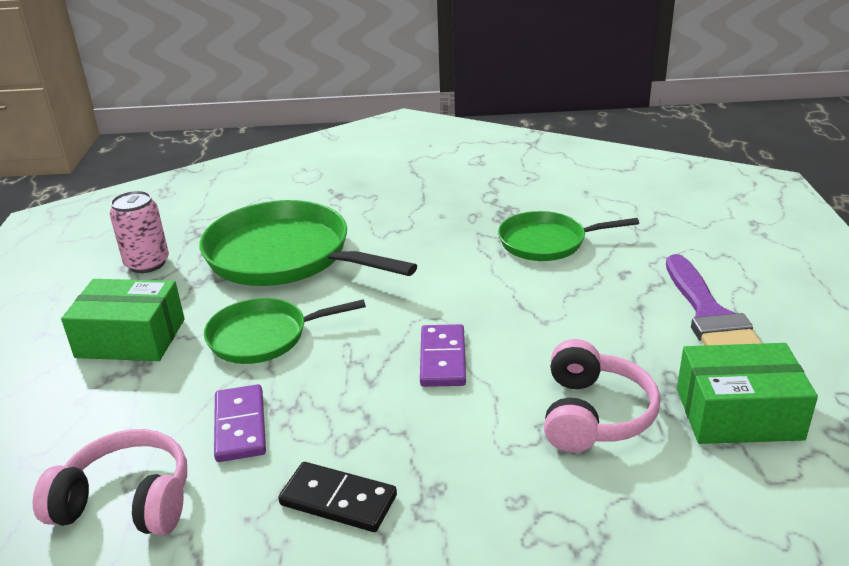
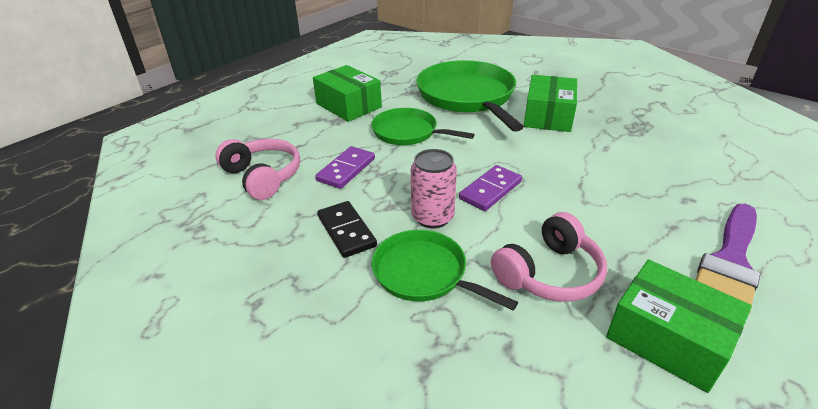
camera: 40 degrees right, 5 degrees up
(147, 263) = (396, 74): pink can -> pink can (432, 217)
(406, 241) = (548, 116): none -> green box
(546, 242) = (648, 155): green pan -> green pan (424, 273)

